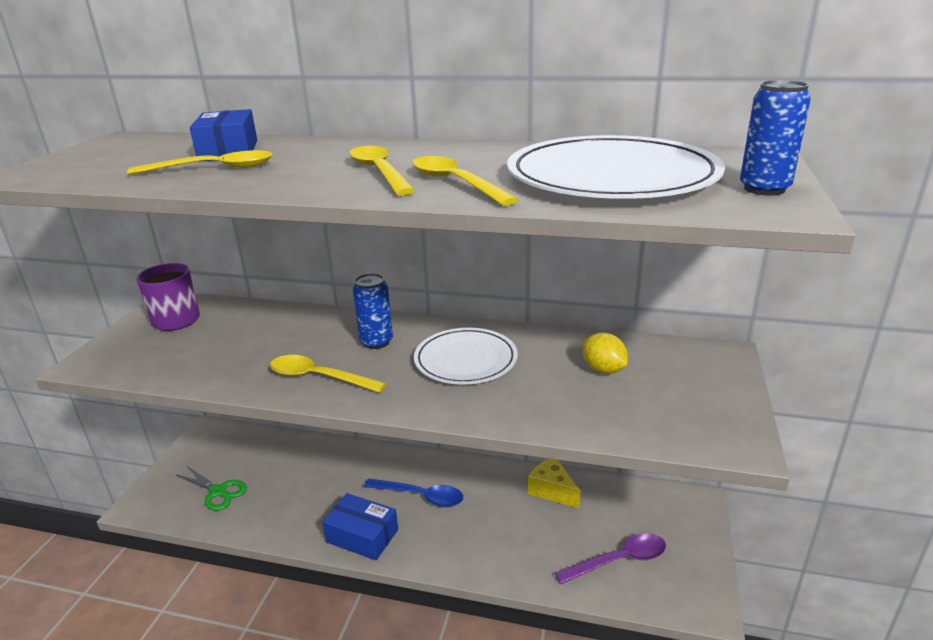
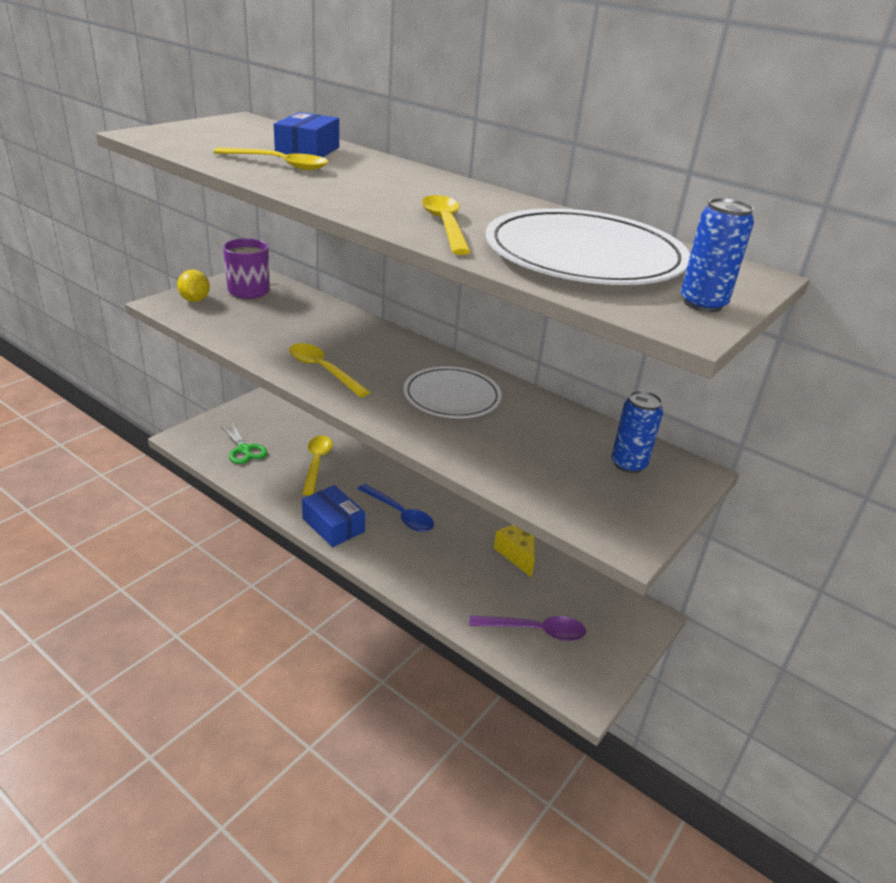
camera: 20 degrees right, 5 degrees up
(376, 342) = (390, 358): blue can -> blue can (628, 464)
(379, 172) = (399, 200): yellow spoon -> yellow spoon (317, 463)
(603, 369) = (565, 444): yellow lemon -> yellow lemon (195, 300)

